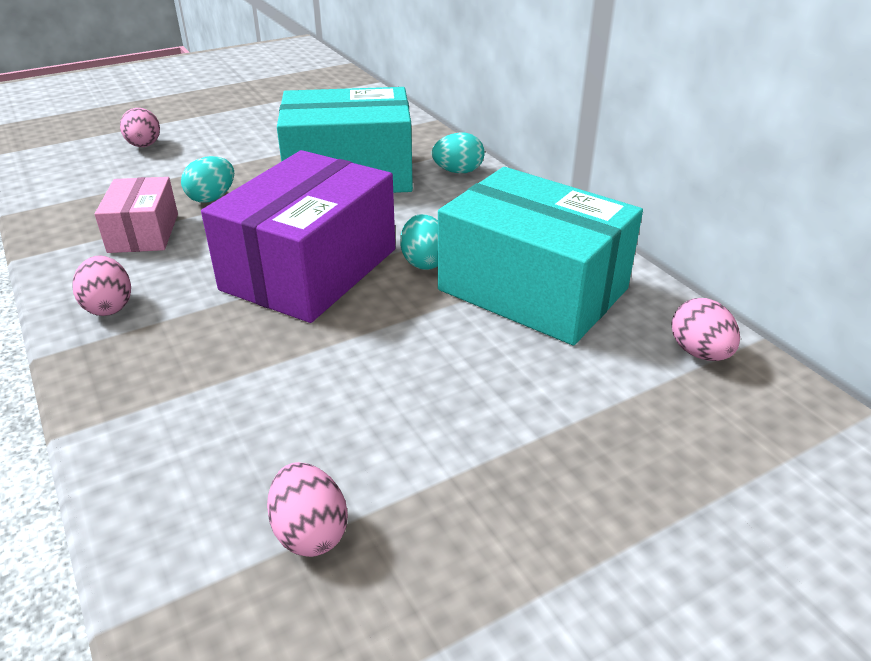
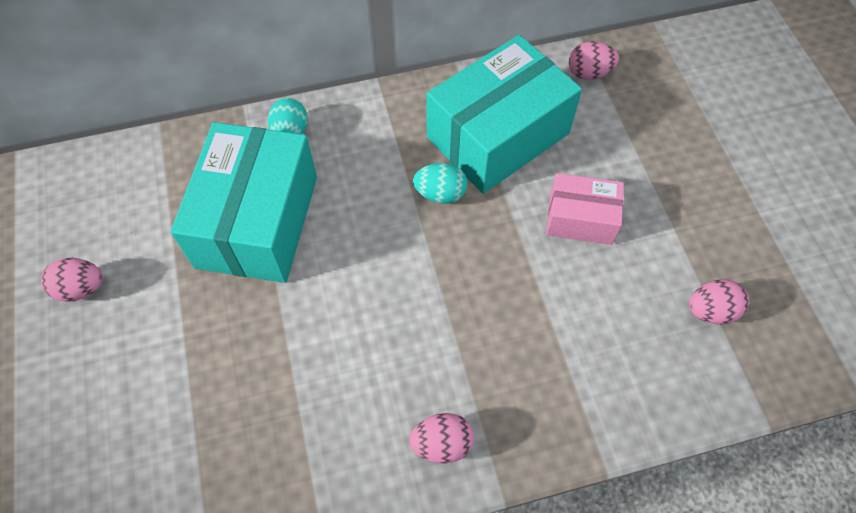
camera: 75 degrees left, 25 degrees up
(143, 233) = (313, 419): pink box -> pink box (580, 219)
(144, 146) = (83, 427): pink egg -> pink egg (81, 288)
(212, 198) = (260, 352): turquoise egg -> none
(310, 269) = (426, 278): purple box -> none

